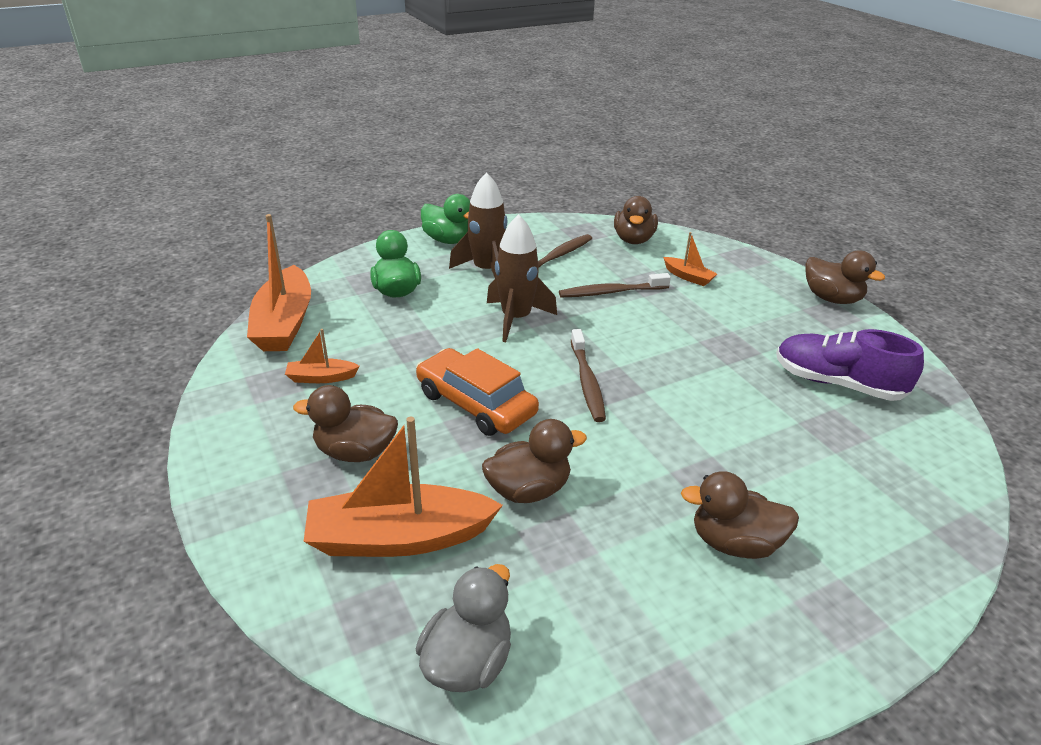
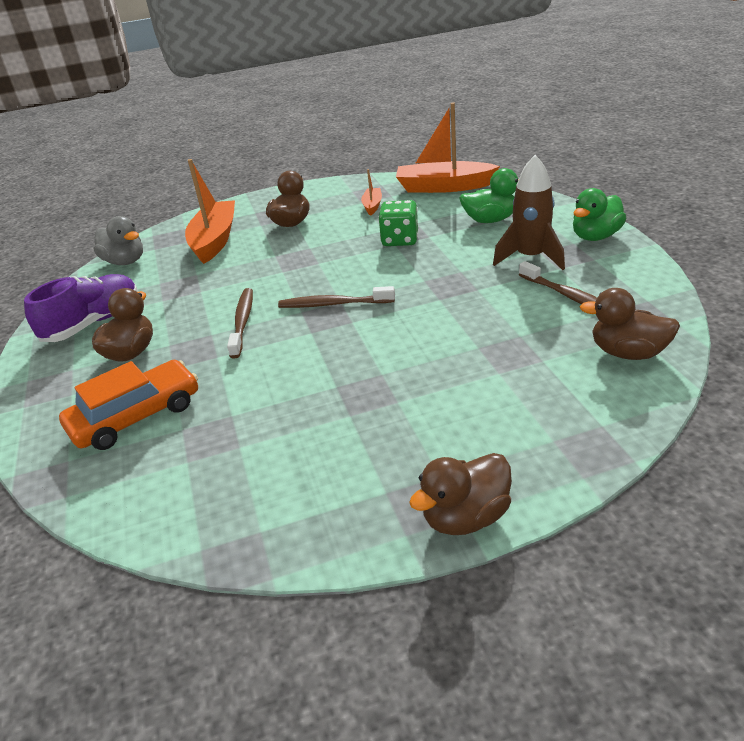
camera: 105 degrees right, 0 degrees up
(434, 348) = (400, 240): none -> green dice
(476, 403) = (323, 258): orange car -> orange car (136, 416)
(516, 319) = (438, 273): brown rocket -> none
(529, 490) = (227, 278): brown duck -> none
(611, 292) = (487, 326): brown toothbrush -> brown toothbrush (242, 322)
(688, 277) = (526, 386): orange boat -> none
(837, 383) = (276, 461): purple shoe -> purple shoe (93, 323)

